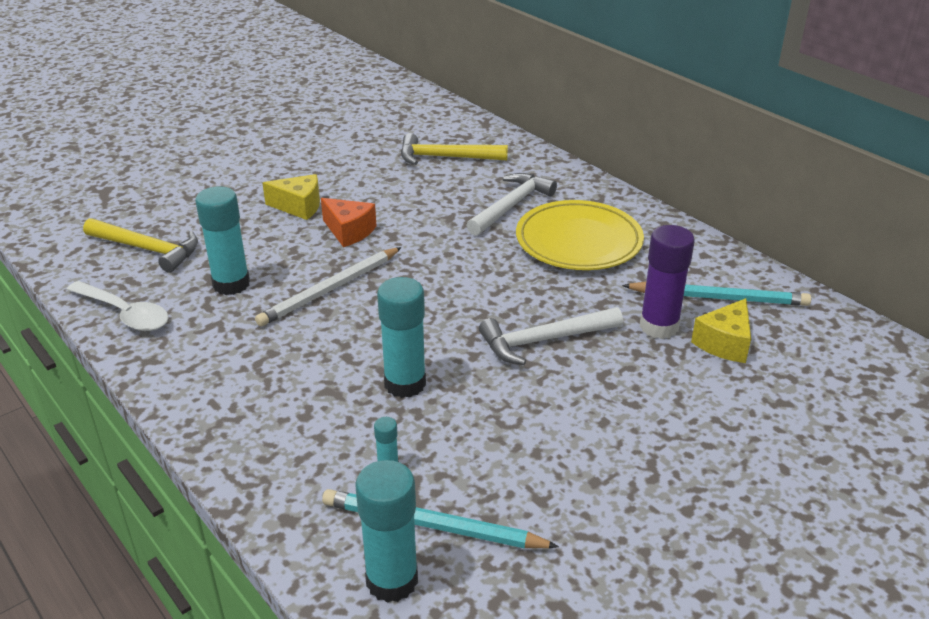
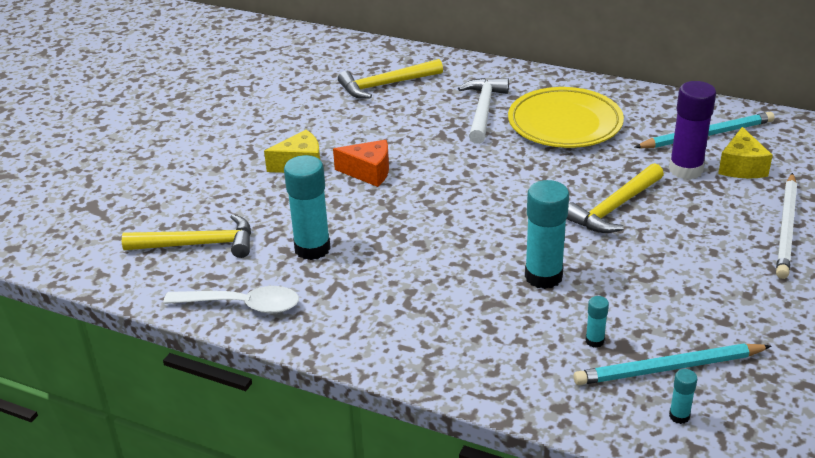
camera: 25 degrees left, 0 degrees up
(330, 290) = (404, 225): white pencil -> white pencil (786, 228)
(392, 580) = (679, 416): turquoise glue stick -> turquoise glue stick, size x0.46
(544, 340) = (614, 208): white hammer -> yellow hammer

